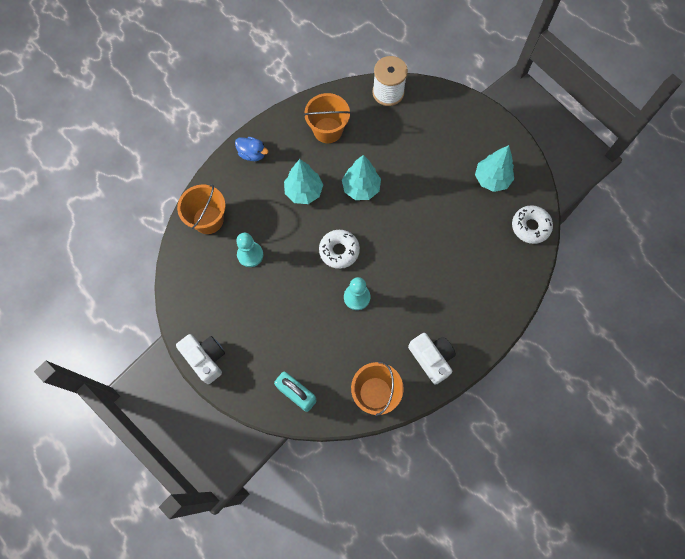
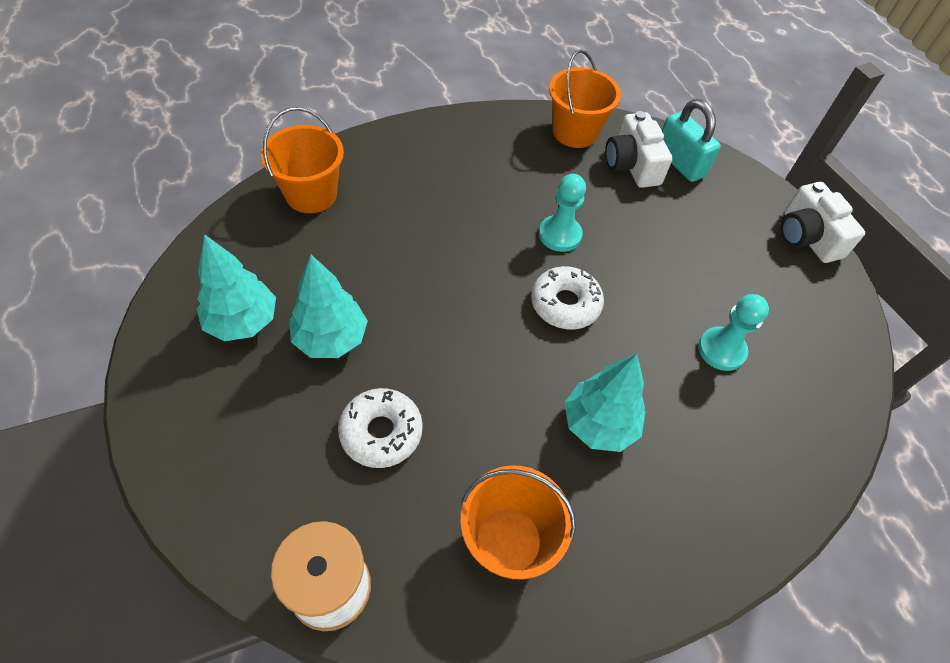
camera: 165 degrees left, 15 degrees down
(208, 220) = (796, 437): orange bucket -> orange bucket (311, 194)
(252, 154) = (690, 546): blue duck -> none
(361, 188) = (486, 392): turquoise tree -> turquoise tree (331, 339)
(431, 358) = (485, 139): white camera -> white camera (632, 165)
(530, 226) = (237, 232): white donut -> white donut (381, 432)

